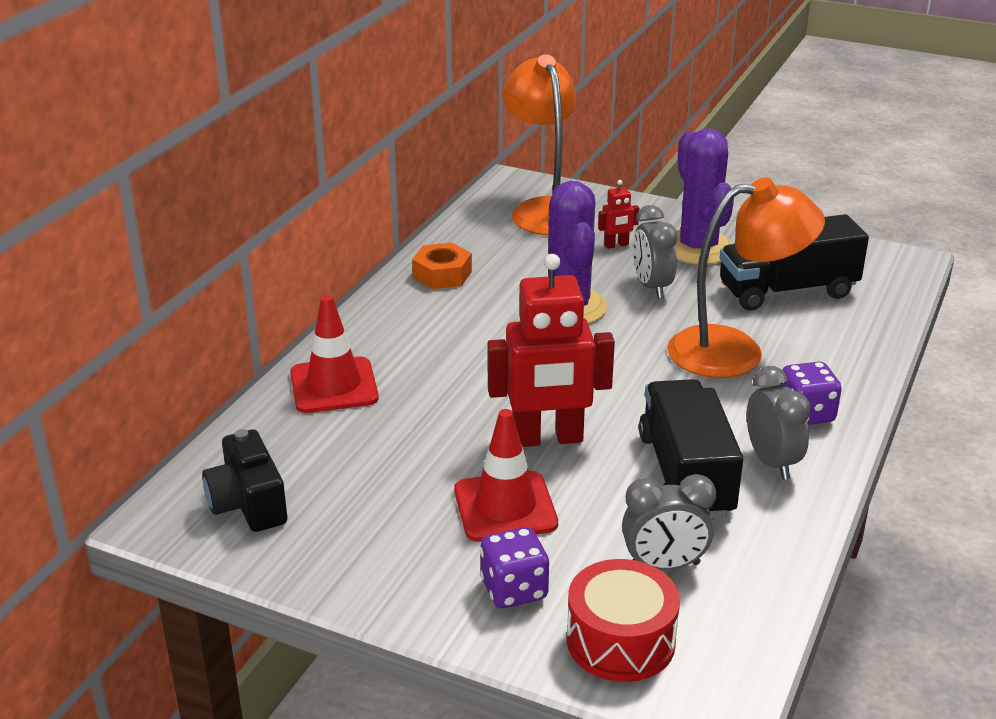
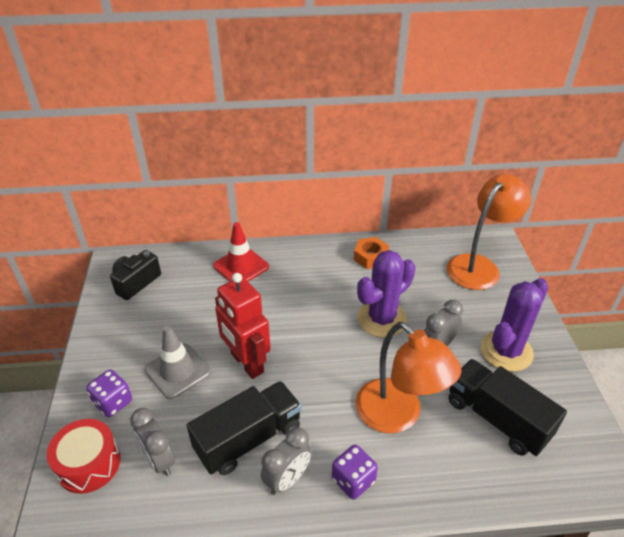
camera: 60 degrees right, 10 degrees up
(505, 507) = (177, 371): red traffic cone -> grey traffic cone
(616, 245) = (470, 312): red robot -> none

